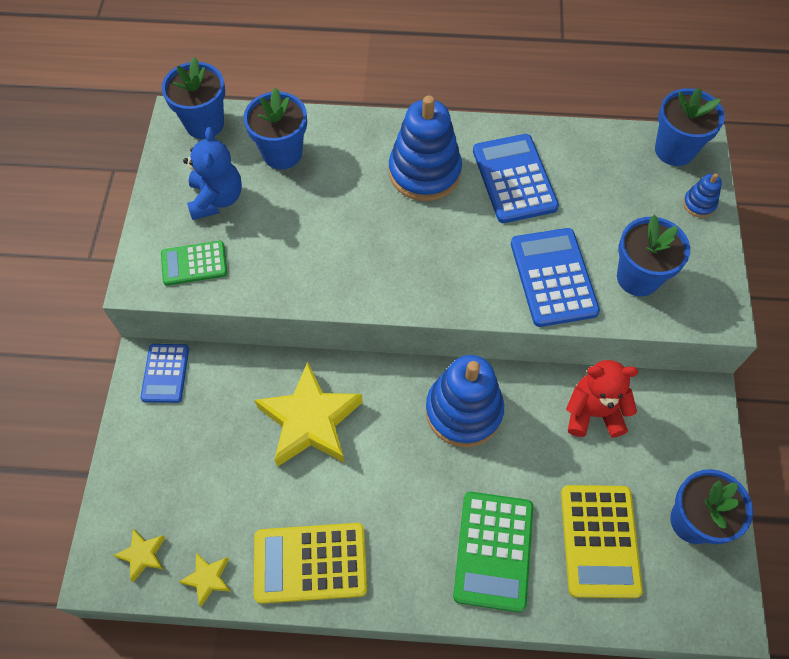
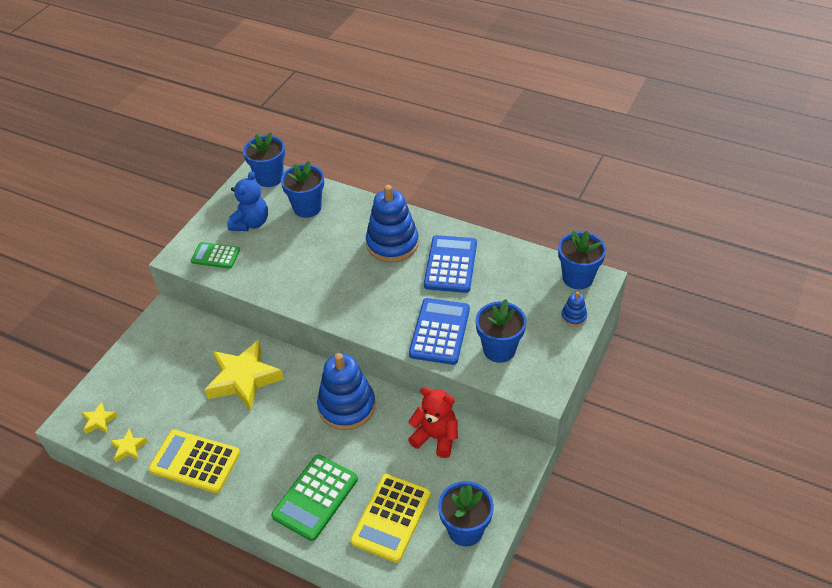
camera: 25 degrees right, 15 degrees down
(165, 373) = (172, 323): blue calculator -> none

